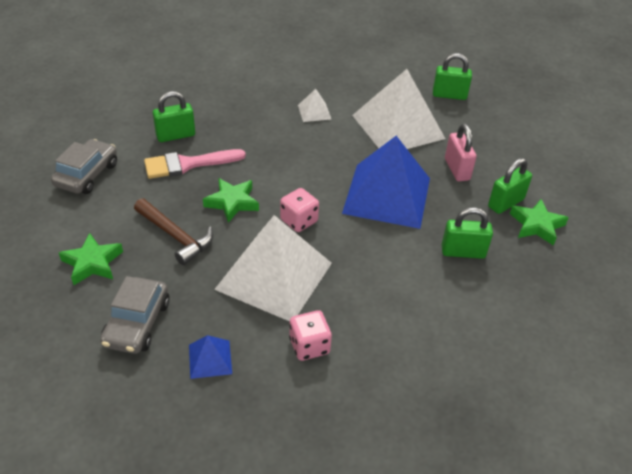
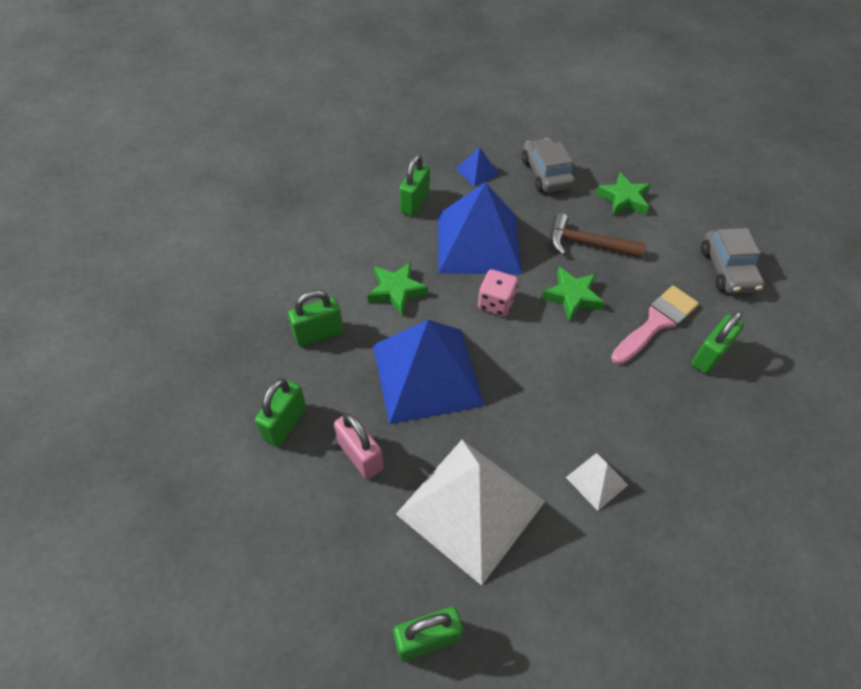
camera: 155 degrees right, 10 degrees up
(274, 276) = (478, 243): white pyramid -> blue pyramid
(309, 346) = (414, 203): pink dice -> green padlock
(536, 225) = (243, 404): green star -> green star (396, 291)

